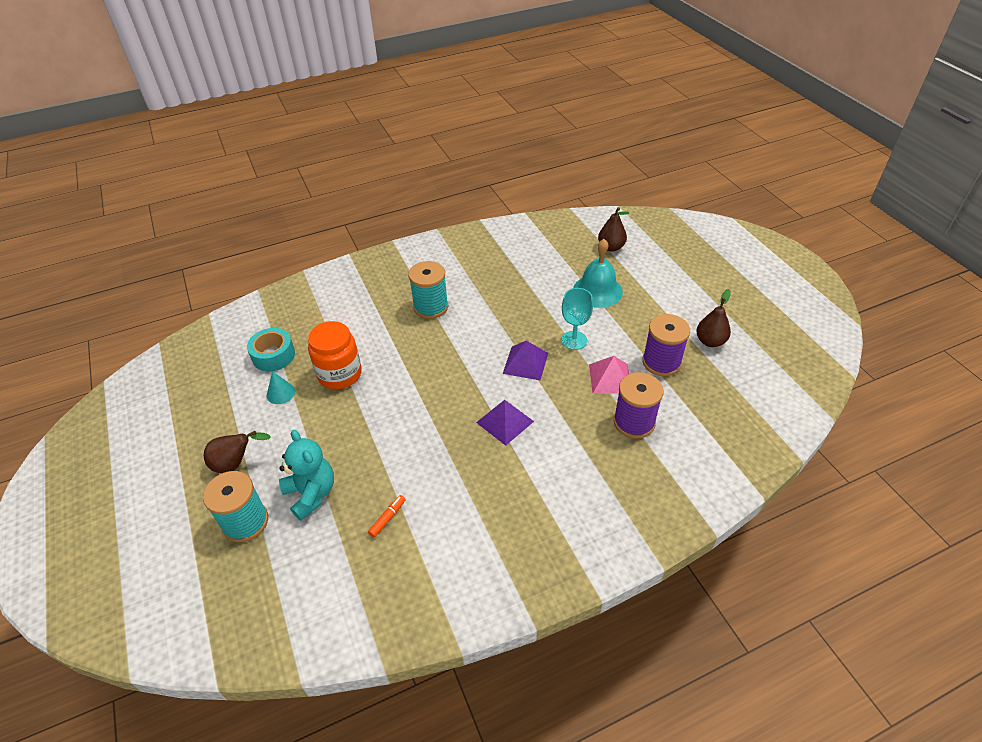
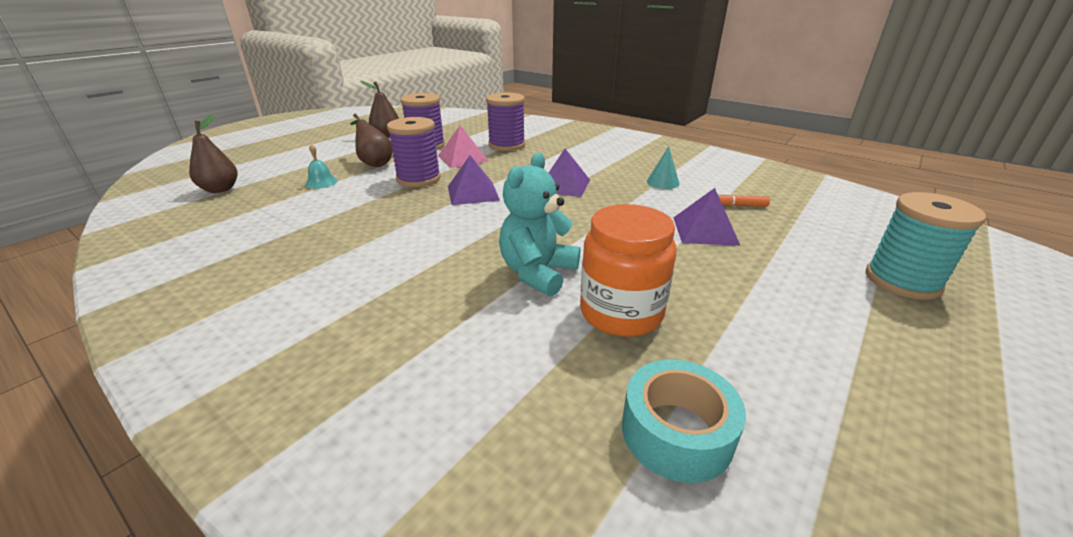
camera: 120 degrees left, 15 degrees down
(236, 463) = (884, 335): brown pear -> brown pear (374, 163)
(281, 393) = (731, 361): turquoise cone -> turquoise cone (663, 182)
(311, 494) = (796, 253): turquoise teddy bear -> turquoise teddy bear (538, 273)
(374, 464) = (705, 230): none -> purple pyramid
(431, 307) = (401, 282): turquoise spool -> none
(574, 340) = (418, 179): turquoise goblet -> purple spool
(597, 291) = (321, 182): turquoise bell -> turquoise bell, size x0.48

